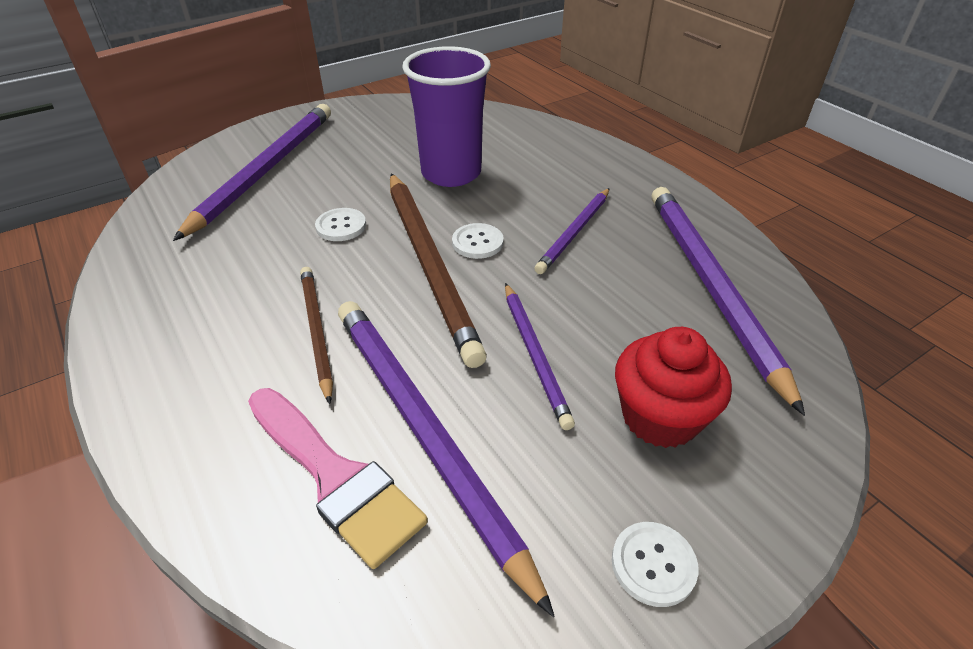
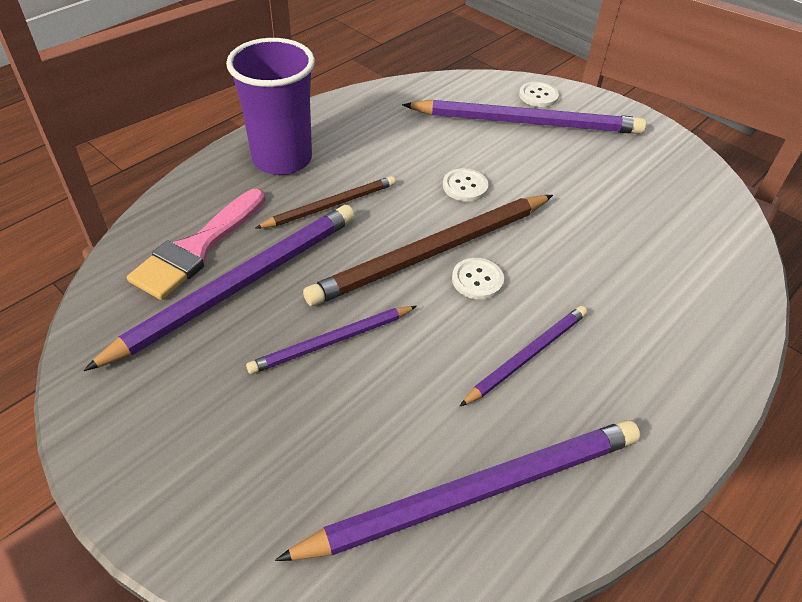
camera: 75 degrees right, 5 degrees up
(451, 173) = (589, 241): purple cup -> purple cup (282, 159)
(574, 232) = (527, 356): purple pencil -> purple pencil turned 120 degrees clockwise
(653, 564) = (127, 436): white button -> white button (538, 96)
(660, 417) = (271, 440): red cupcake -> none

